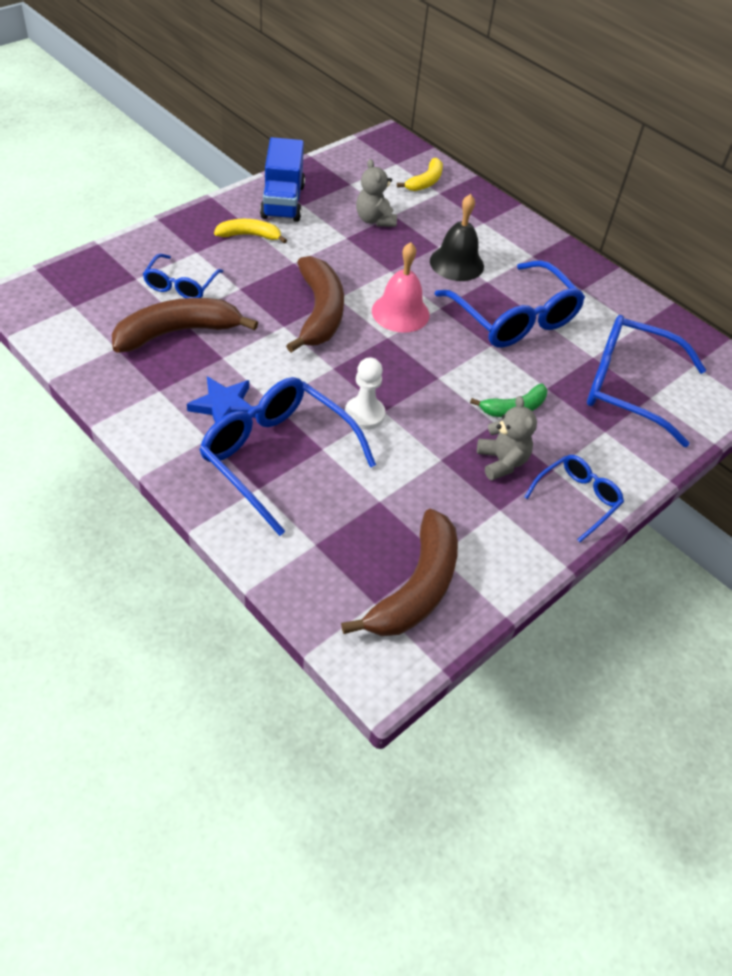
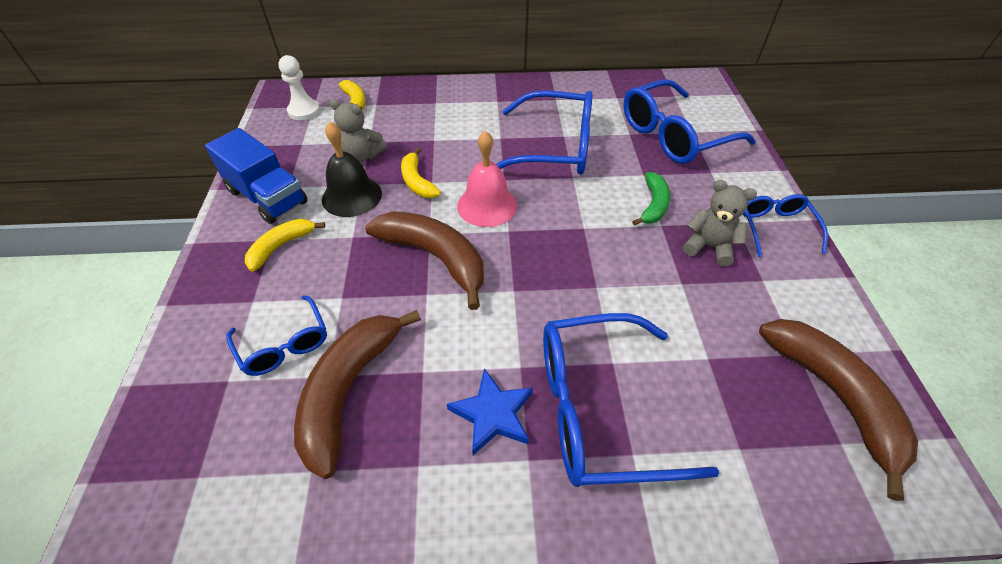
camera: 45 degrees left, 0 degrees up
(364, 414) = (591, 303): white pawn -> white pawn (304, 111)
(381, 263) = (417, 182): none -> yellow banana
(456, 263) = (464, 141): black bell -> black bell (352, 196)

